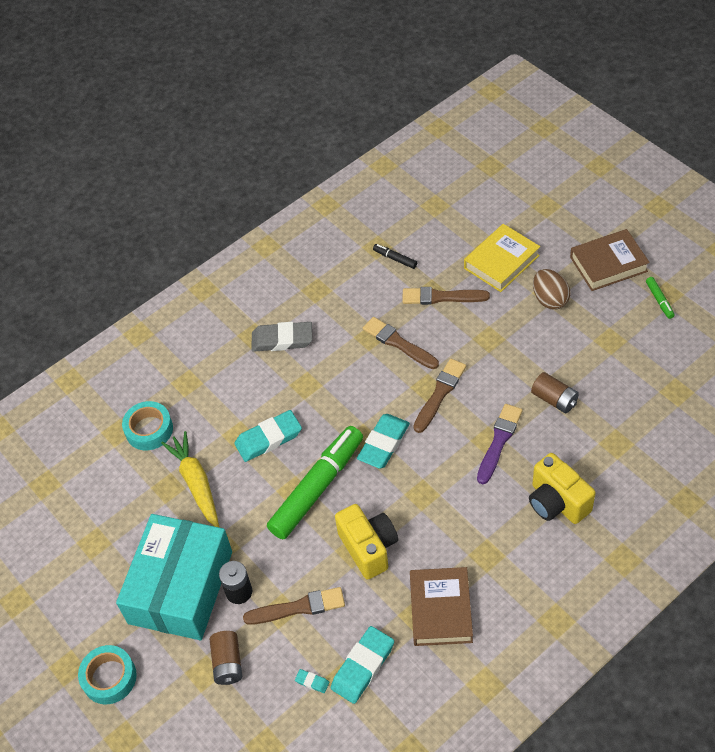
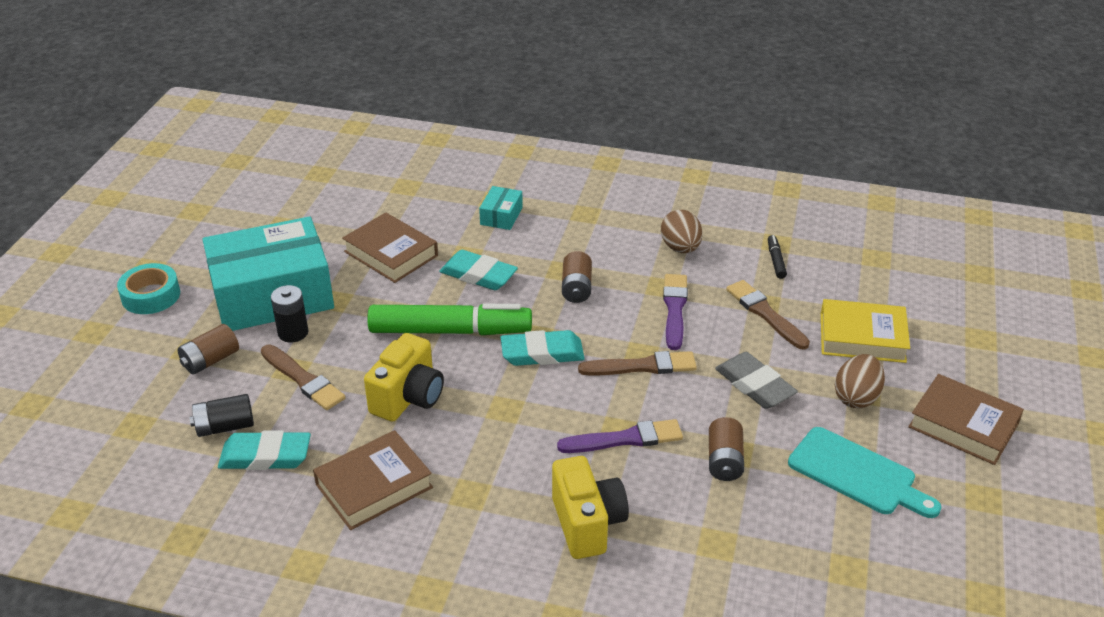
camera: 50 degrees right, 15 degrees down
(149, 430) = (424, 202): turquoise tape -> none
(196, 483) = (391, 253): yellow carrot -> brown book
(211, 389) = (501, 216): none -> turquoise box
(282, 339) = (599, 233): grey eraser -> grey eraser (754, 385)
(312, 682) = (225, 427): turquoise eraser -> black battery
(332, 387) = (576, 288): none -> brown battery
(338, 302) = (680, 248): none -> brown egg
(398, 343) = (674, 309): brown brush -> purple brush
(557, 502) = (587, 524): yellow camera -> yellow camera turned 150 degrees clockwise
(610, 340) = (857, 474): none -> turquoise cutting board
(659, 300) = (965, 494): green marker -> none

